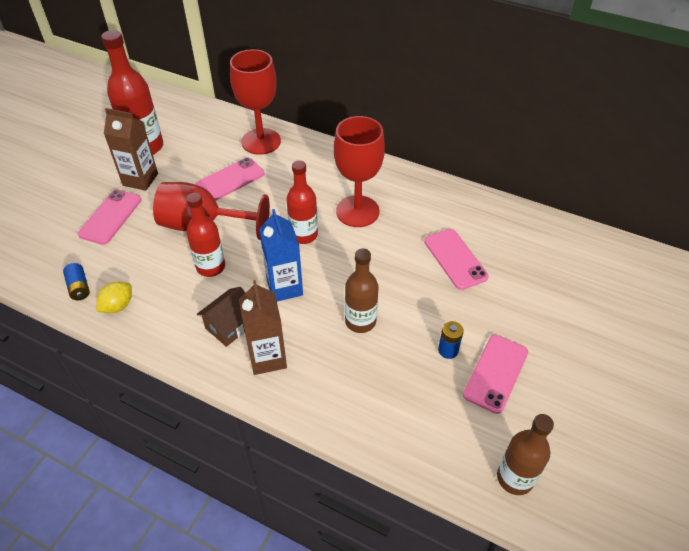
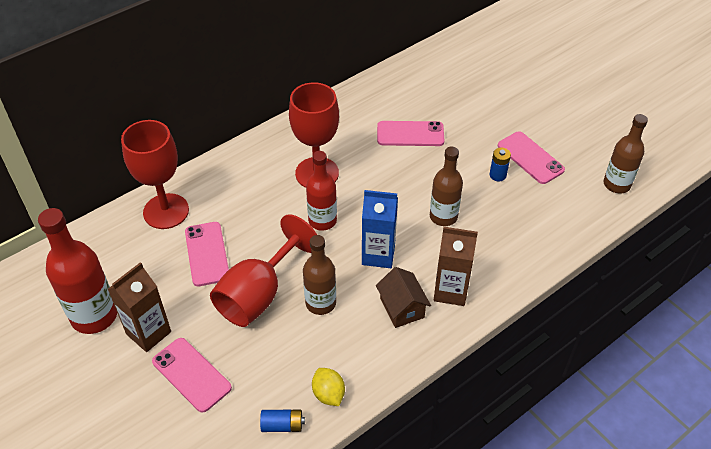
camera: 65 degrees left, 0 degrees up
(211, 267) = (320, 303): red bottle -> brown bottle

